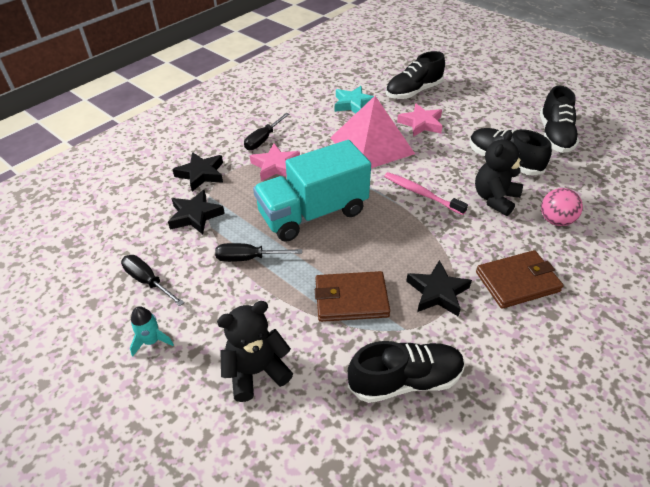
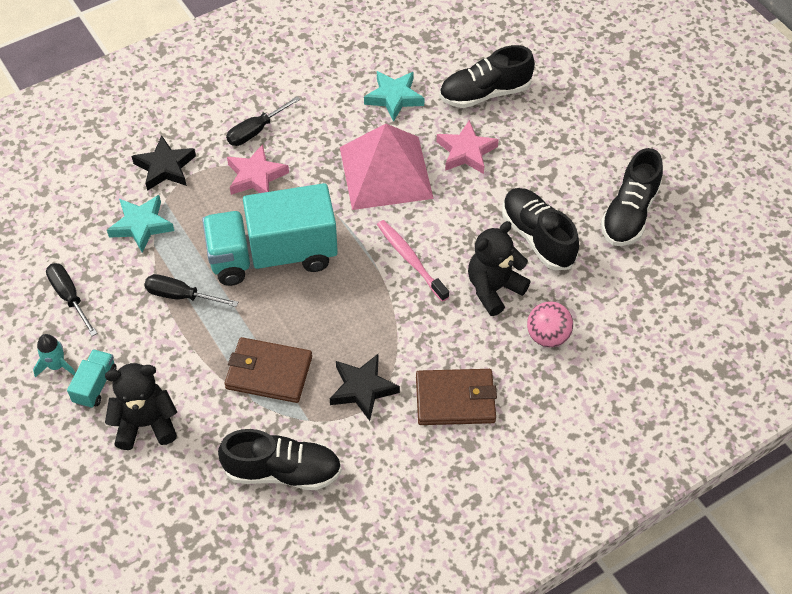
camera: 15 degrees right, 10 degrees up
(195, 215) = (141, 225): black star -> turquoise star
(195, 349) = (95, 385): none -> turquoise truck

